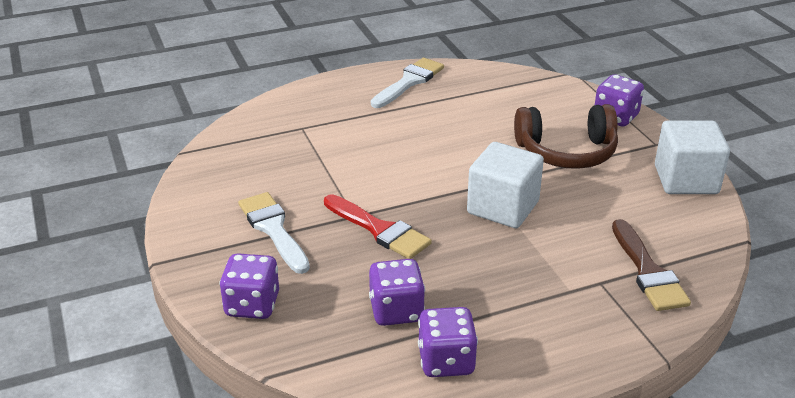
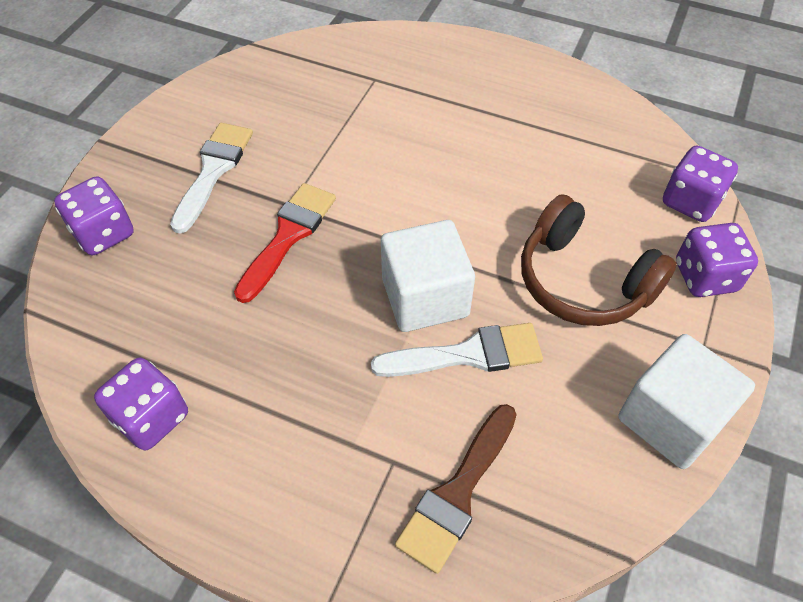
camera: 45 degrees right, 20 degrees up
(379, 230) = (288, 236): red brush -> red brush turned 150 degrees counterclockwise
(396, 311) = (187, 331): purple dice -> purple dice (690, 201)
(409, 82) = (539, 87): white brush -> white brush (468, 354)

